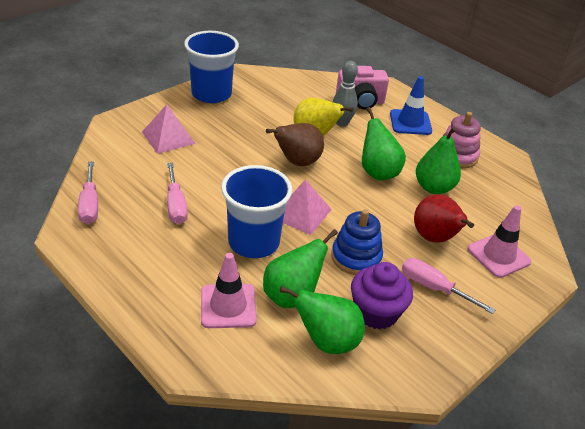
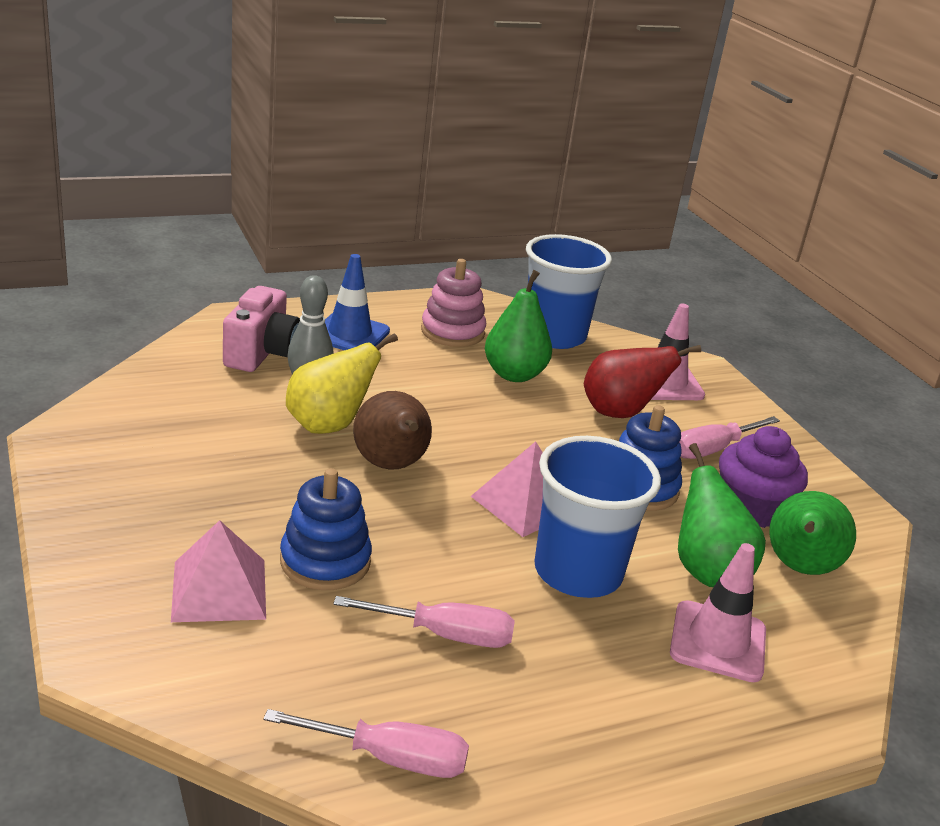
camera: 70 degrees left, 10 degrees down
(206, 160) = (325, 561): none -> blue stacking toy
(211, 94) = (104, 493): blue cup -> blue cup (554, 335)
(378, 172) = (457, 404): green pear -> none

